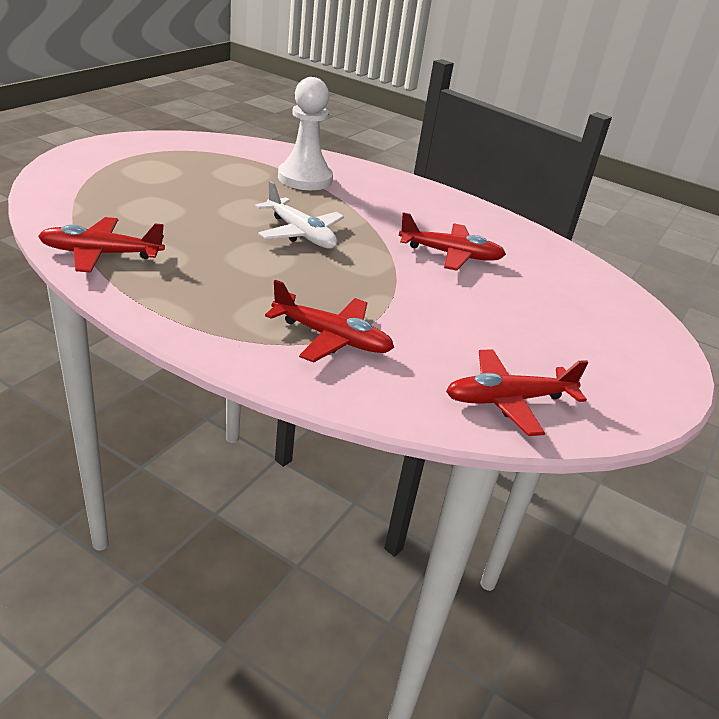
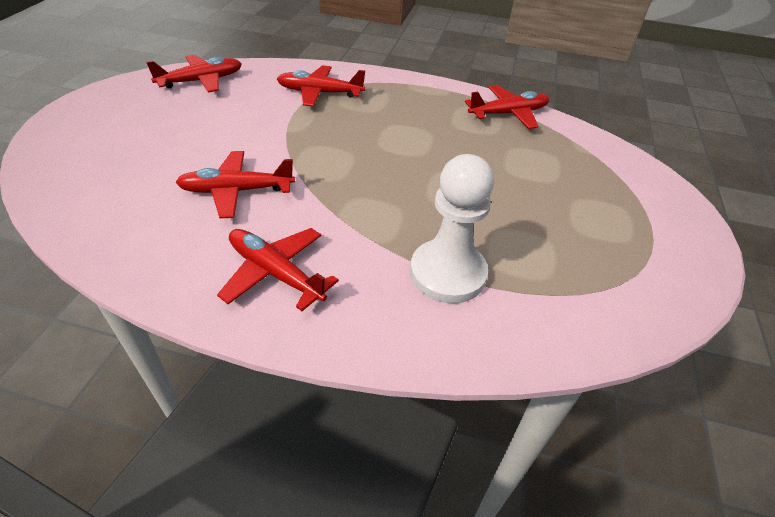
camera: 165 degrees right, 10 degrees up
(300, 233) = (392, 174): white plane -> none
(423, 205) = (275, 273): none -> red plane

